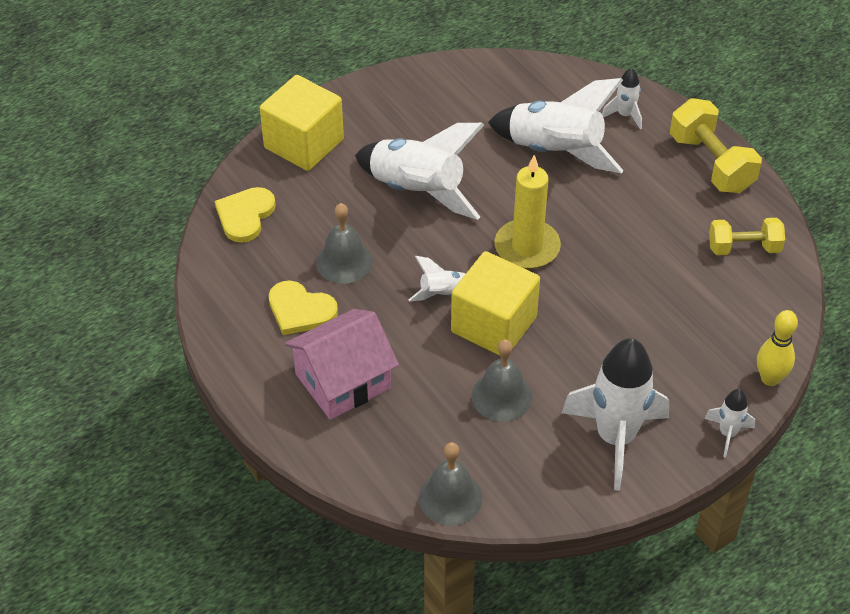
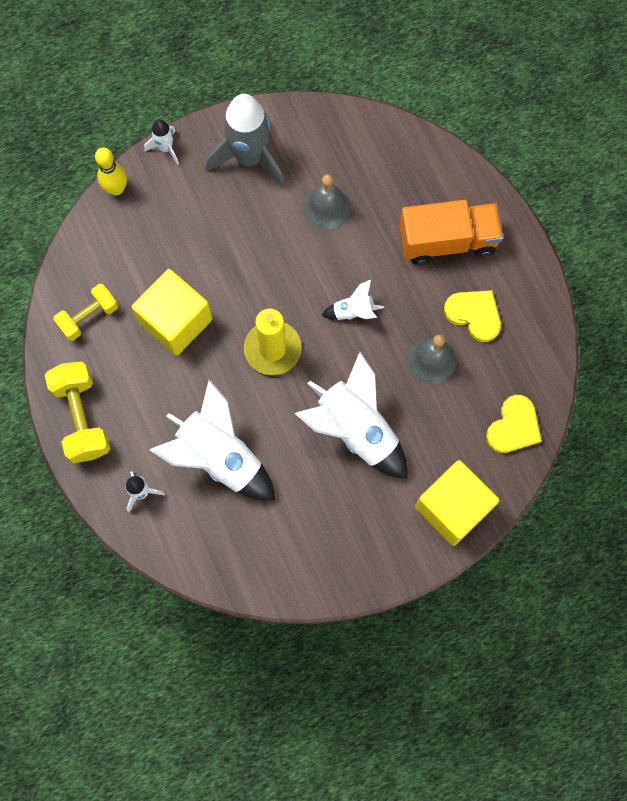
camera: 170 degrees left, 25 degrees up
(343, 381) = (447, 241): pink house -> orange truck
(450, 498) = (382, 130): grey bell -> none
(493, 324) = (318, 274): yellow cube -> yellow cube (176, 321)
(615, 438) = (250, 158): white rocket -> grey rocket
(744, 248) = (89, 317): yellow dumbbell -> yellow dumbbell turned 45 degrees counterclockwise

